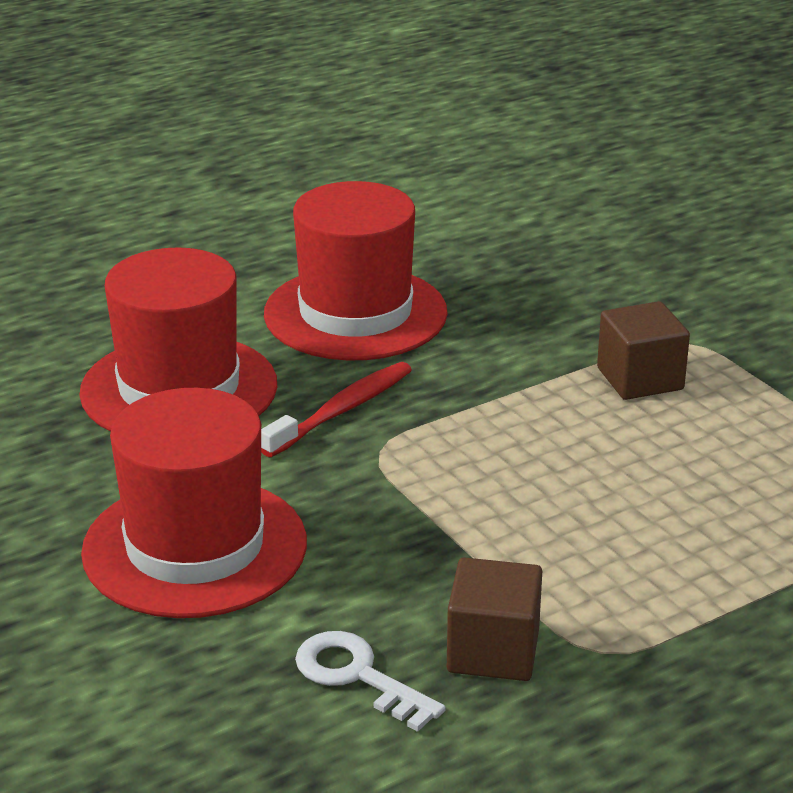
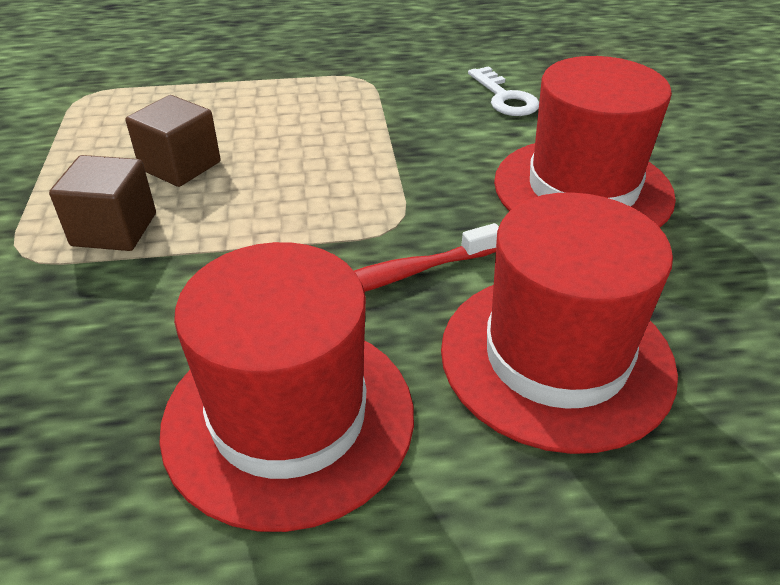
camera: 155 degrees left, 10 degrees up
(493, 651) = (420, 91): brown cube -> brown cube (180, 166)

